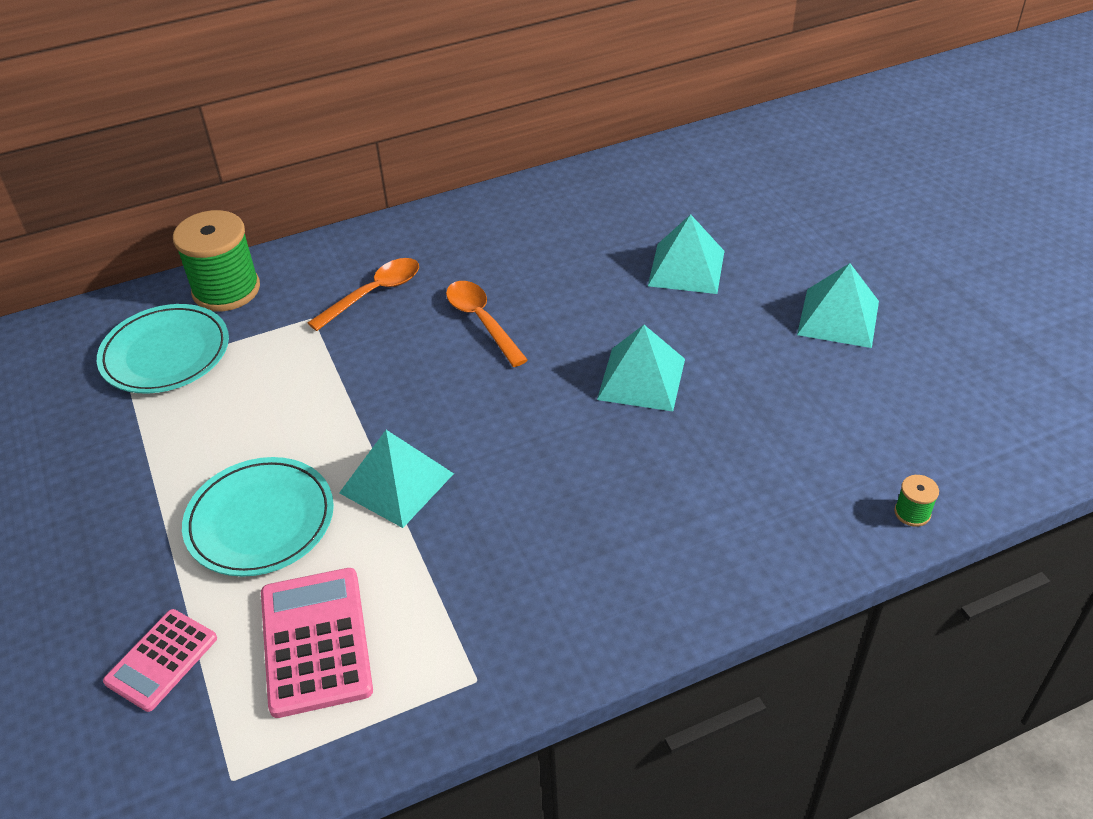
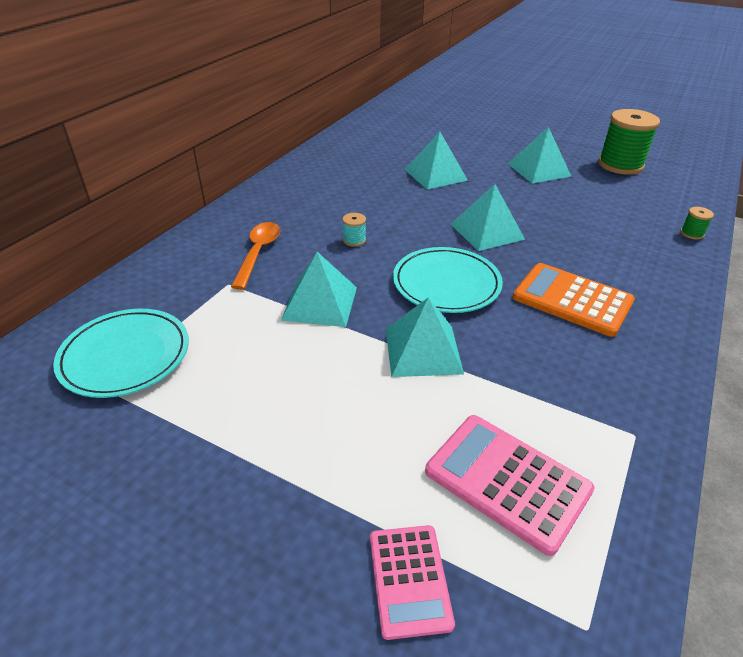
camera: 40 degrees left, 5 degrees down
(226, 290) = (131, 294): green spool -> green spool (620, 165)
(260, 520) = (356, 426): turquoise plate -> turquoise plate (446, 284)
(366, 381) = (320, 303): none -> turquoise pyramid
(482, 321) = (354, 240): orange spoon -> turquoise spool
(618, 513) = (572, 300): none -> orange calculator

